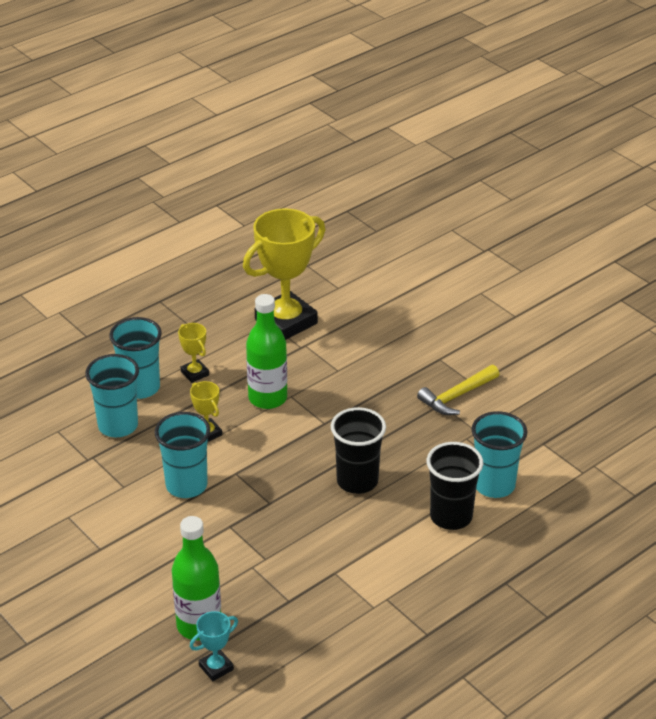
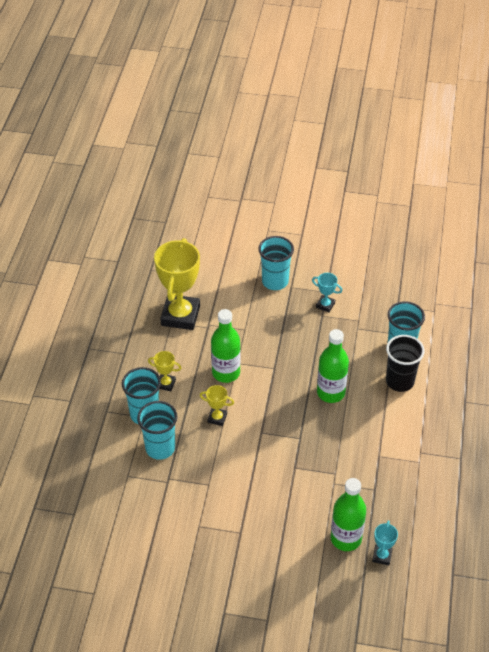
camera: 40 degrees left, 10 degrees up
(186, 485) = (243, 459): turquoise cup -> turquoise cup (275, 281)
(357, 481) = (331, 392): black cup -> green bottle
(457, 396) = (325, 305): yellow hammer -> turquoise trophy

